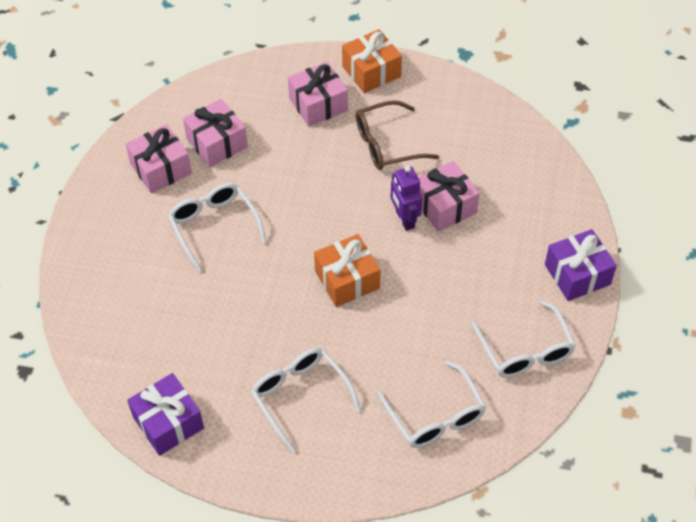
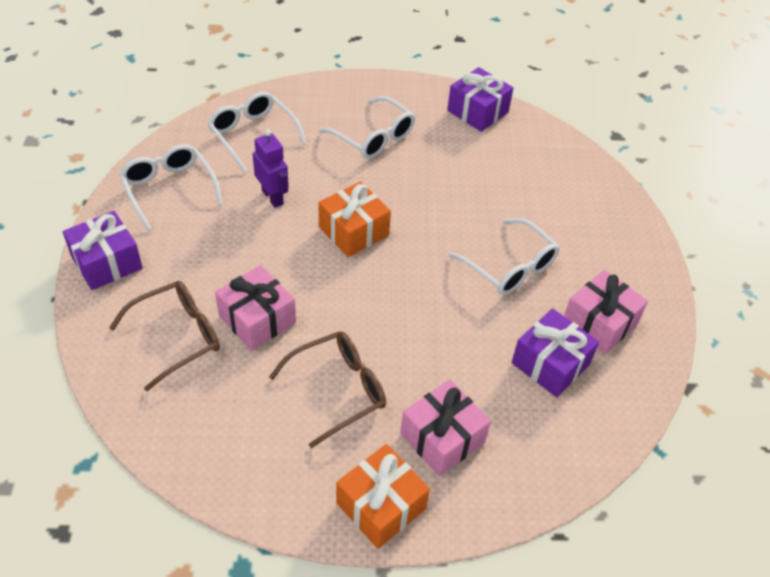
camera: 165 degrees right, 5 degrees down
(217, 143) = (550, 363): pink gift -> purple gift
(404, 219) = (302, 298): purple robot -> purple robot (273, 197)
(511, 199) = (177, 337): none -> brown glasses

